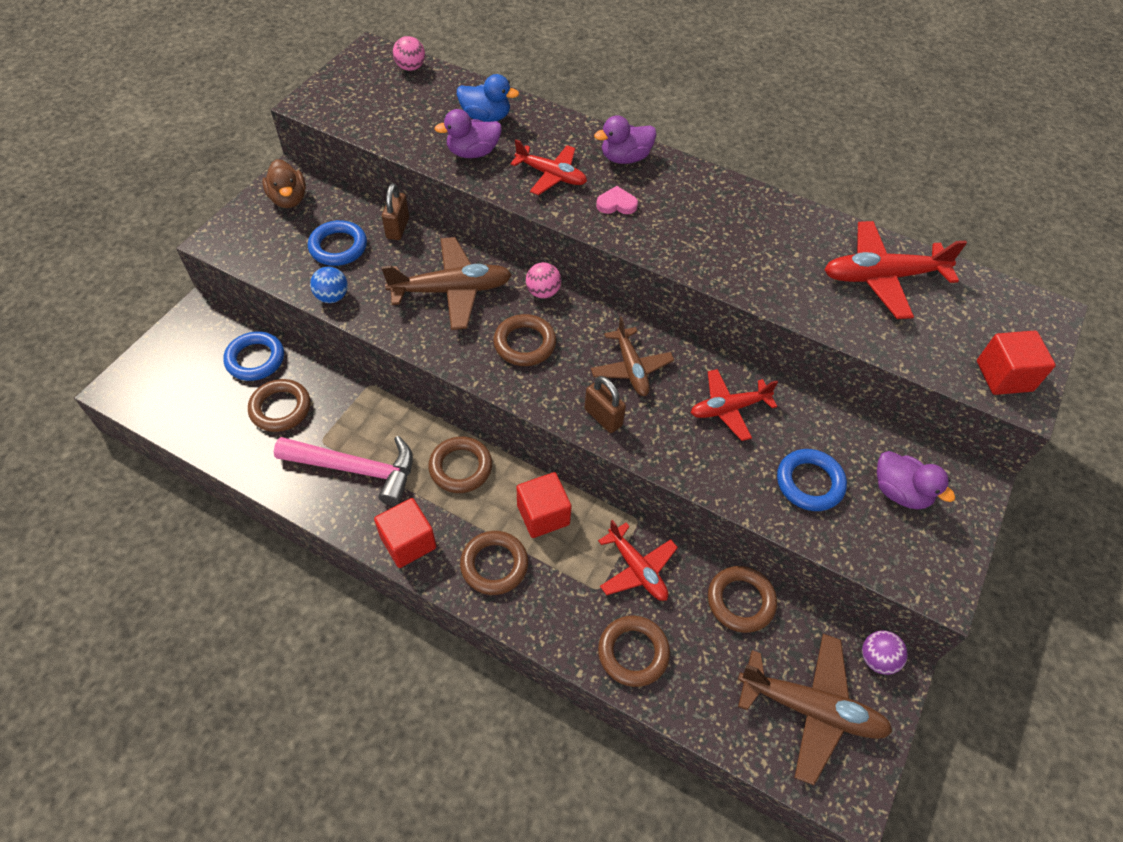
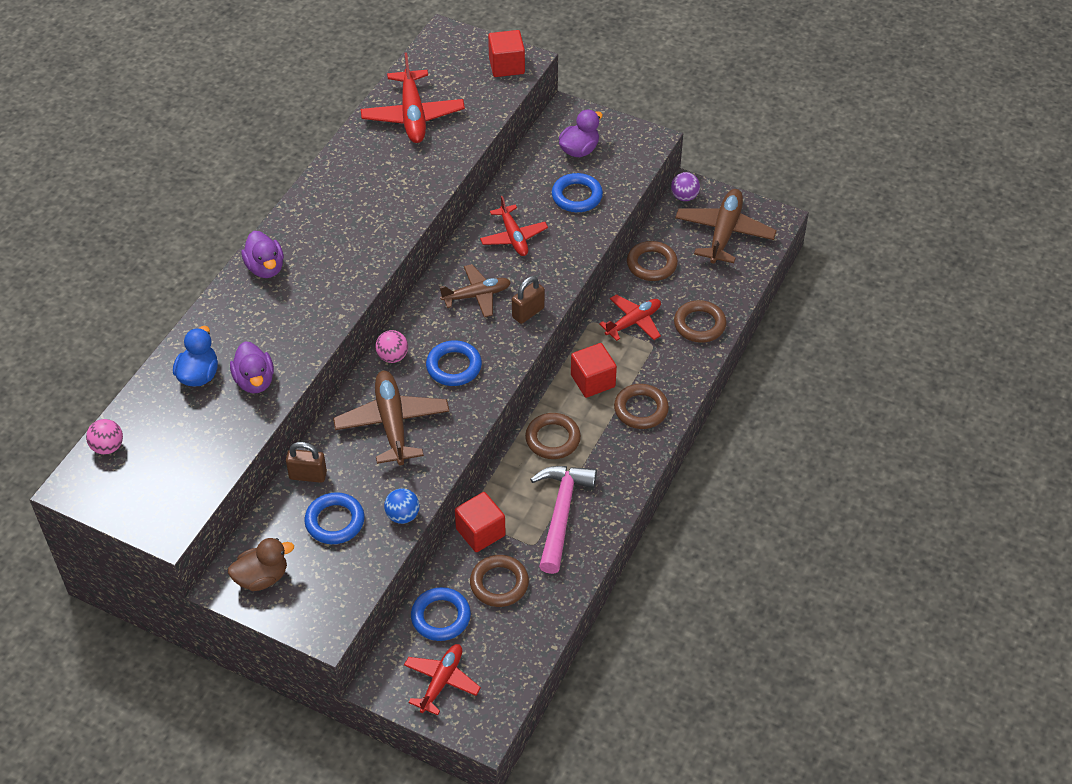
camera: 90 degrees left, 5 degrees down
(408, 542) = (627, 467): red cube -> red cube (480, 532)
(524, 344) = (454, 366): brown ring -> blue ring
(551, 175) = (290, 320): red plane -> red plane (441, 681)
(616, 204) = (329, 273): pink heart -> none

